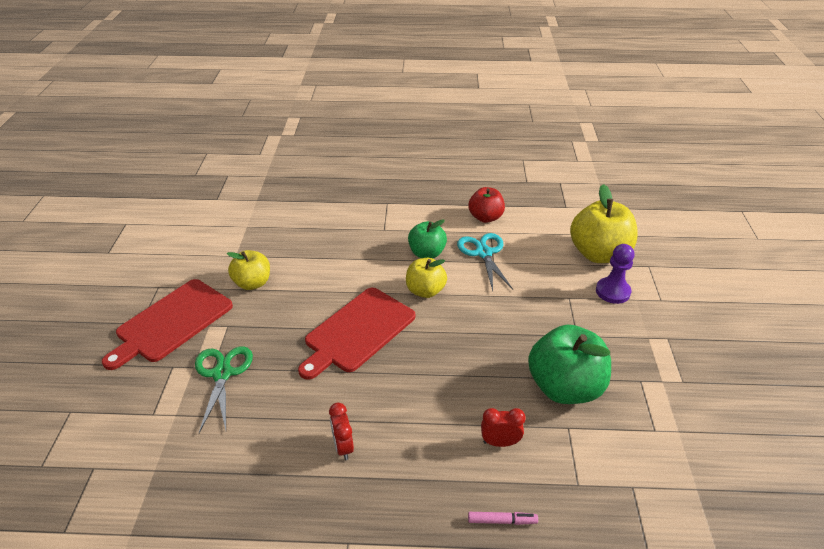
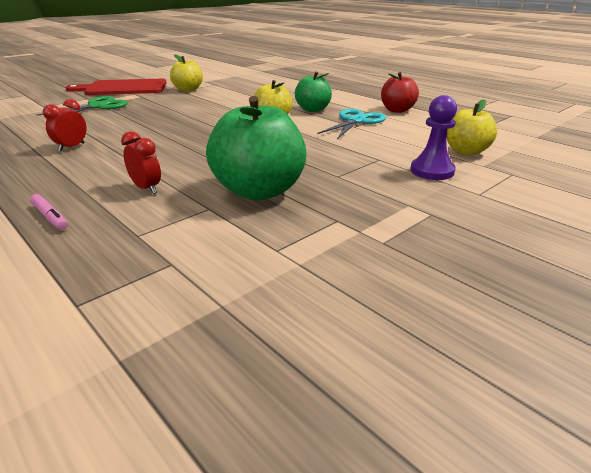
camera: 45 degrees right, 10 degrees down
(357, 331) = (192, 118): red cutting board -> none
(598, 254) = (466, 151): yellow apple -> yellow apple, size x0.60

